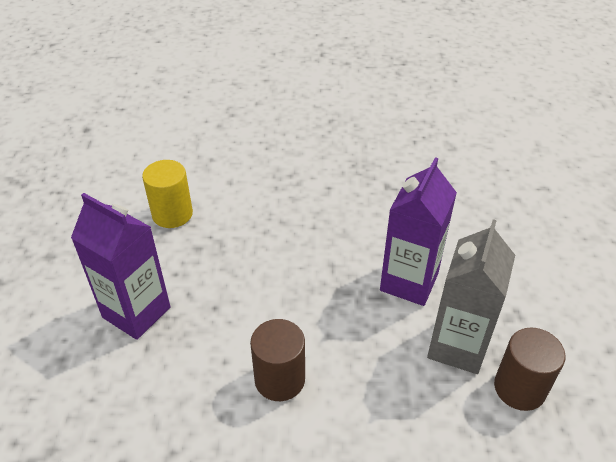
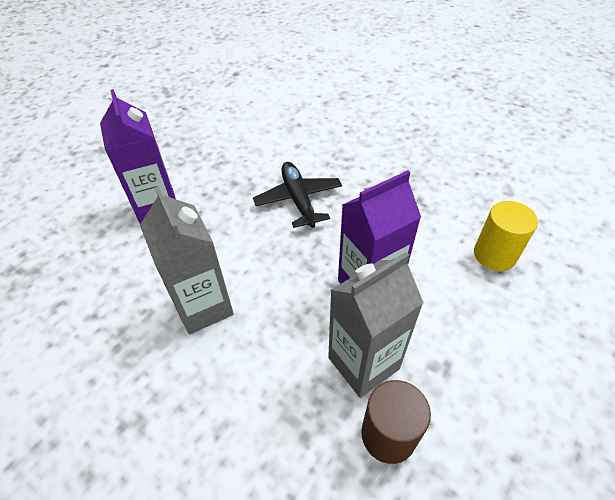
camera: 35 degrees right, 5 degrees up
(172, 214) = (238, 152): yellow cylinder -> yellow cylinder (494, 255)
(279, 235) = (298, 199): none -> black plane
(279, 379) = (203, 307): brown cylinder -> grey carton

